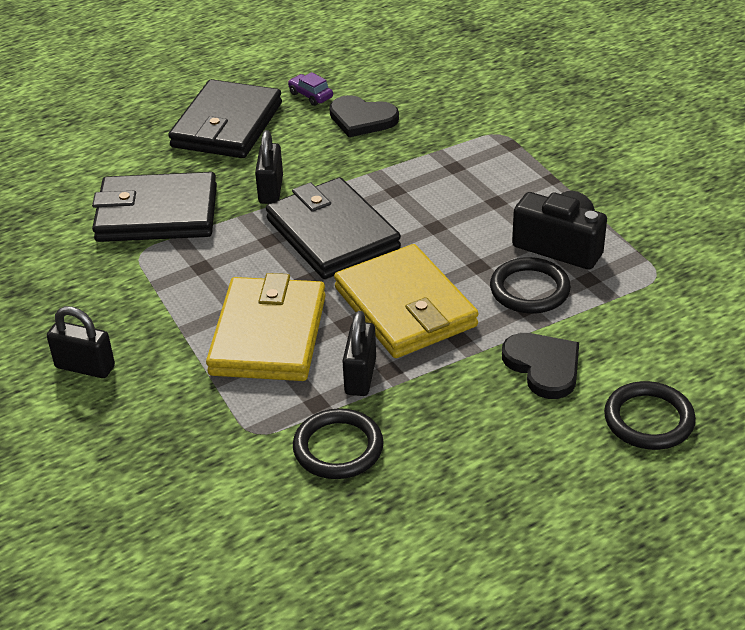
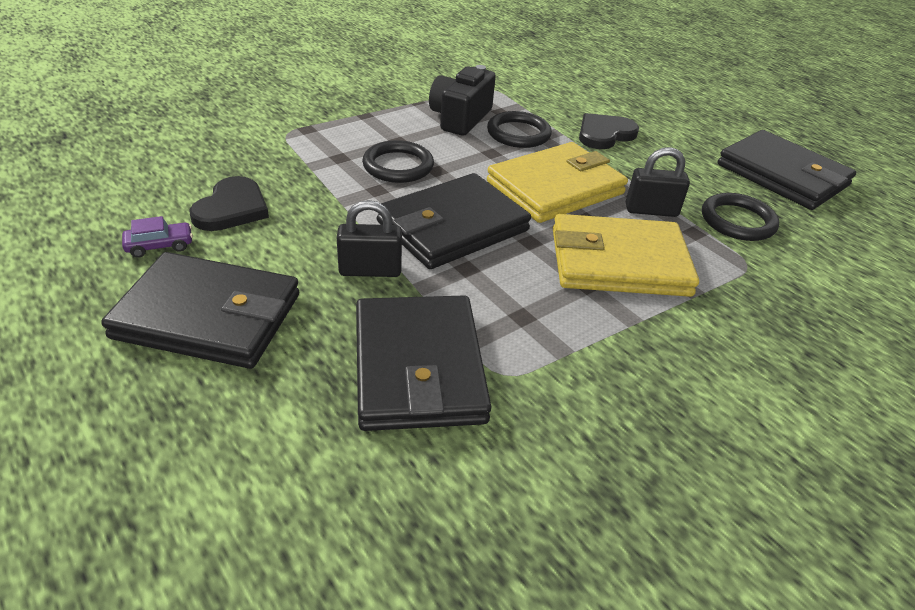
camera: 100 degrees left, 0 degrees up
(85, 367) = (725, 397): black padlock -> none
(310, 95) = (160, 246): purple car -> purple car turned 150 degrees counterclockwise
(452, 531) = (782, 175): none -> black wallet
(648, 420) = (639, 105): black ring -> black ring (398, 166)

